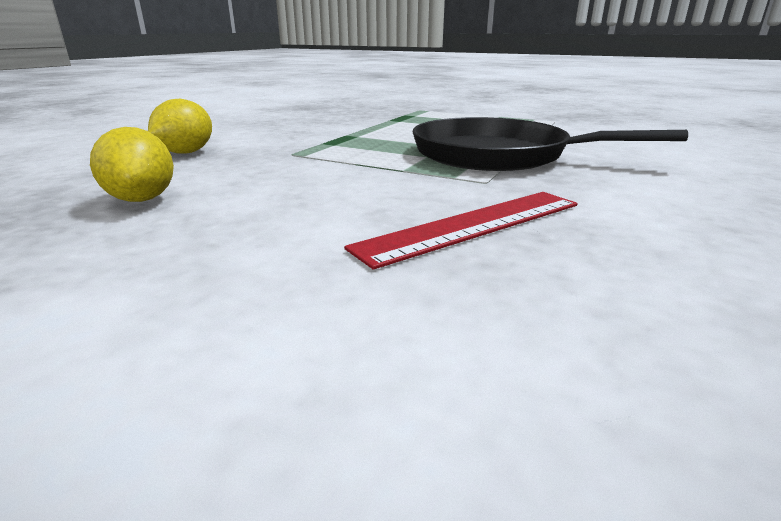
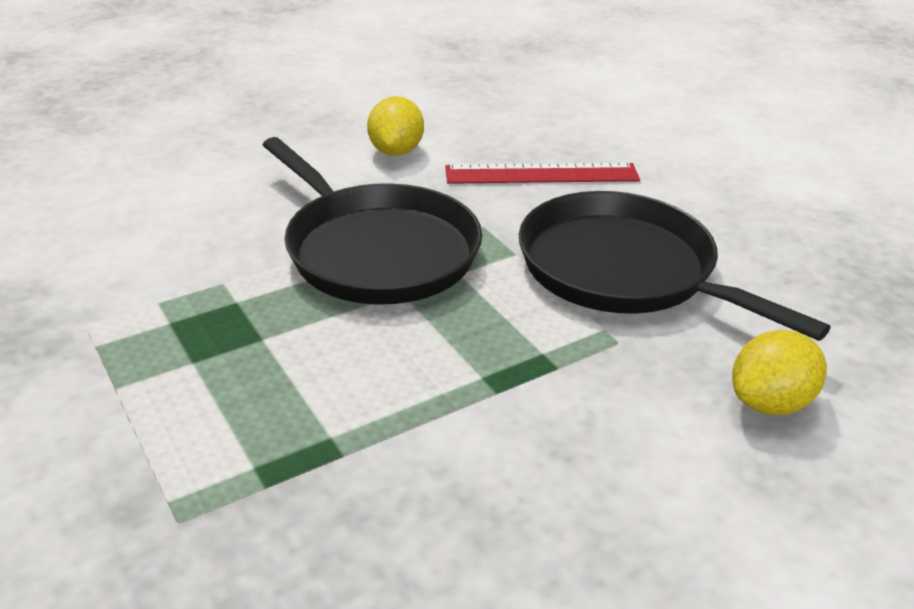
camera: 150 degrees left, 10 degrees up
(142, 199) = (791, 283): yellow lemon -> yellow lemon (396, 151)
(307, 178) = (624, 270): none -> black pan

